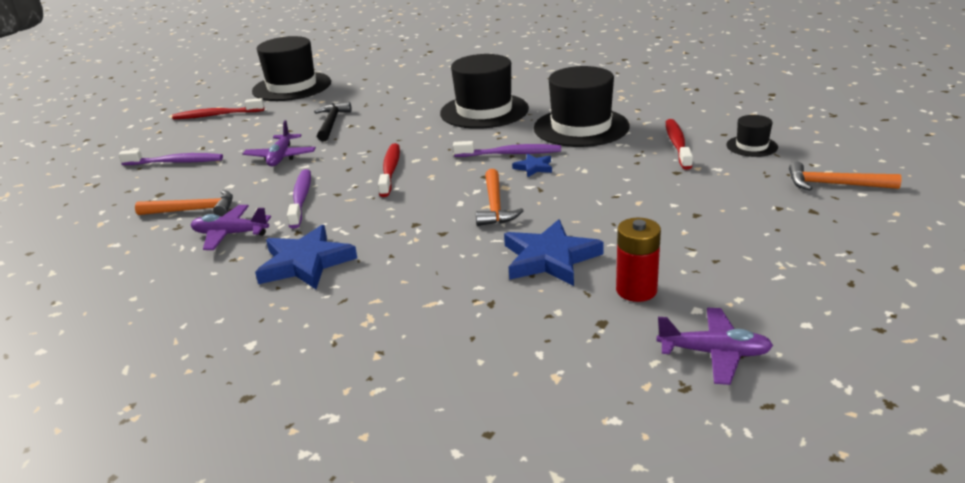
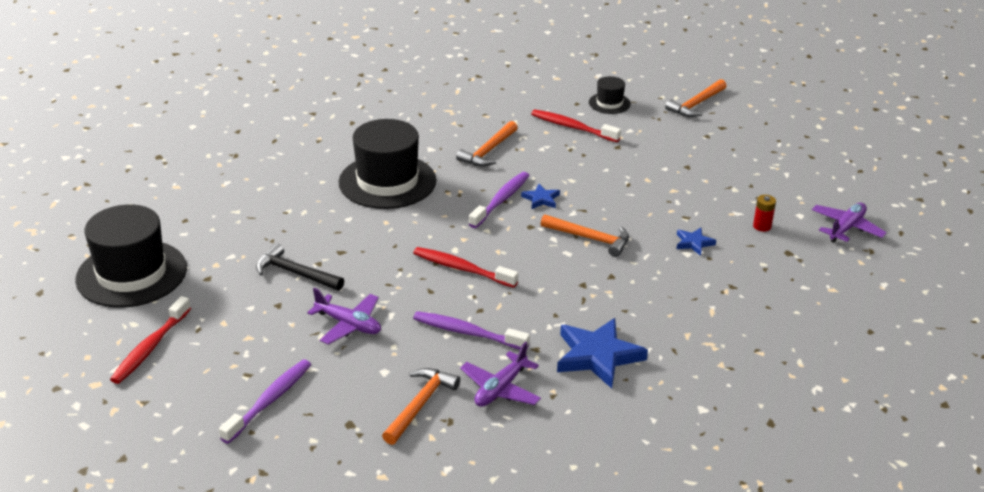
camera: 65 degrees left, 5 degrees up
(550, 258) = (694, 243): blue star -> blue star, size x0.50
(581, 127) = (488, 151): black hat -> orange hammer
(636, 290) = (762, 226): red battery -> red battery, size x0.61

